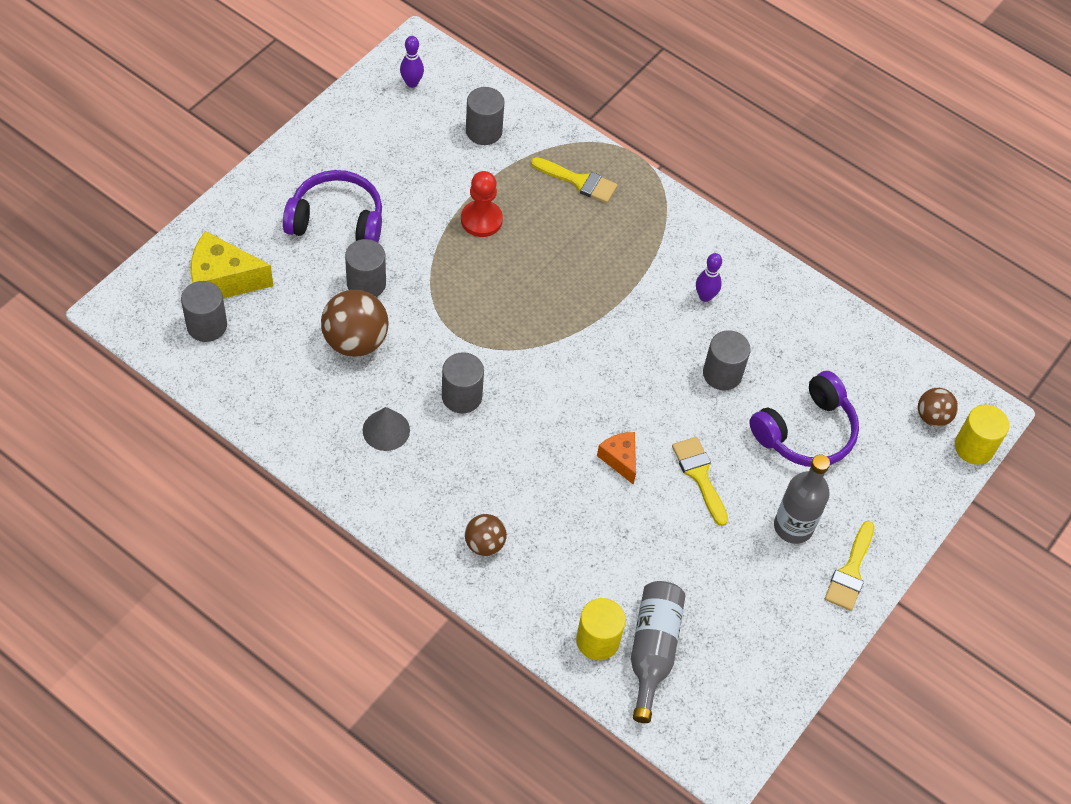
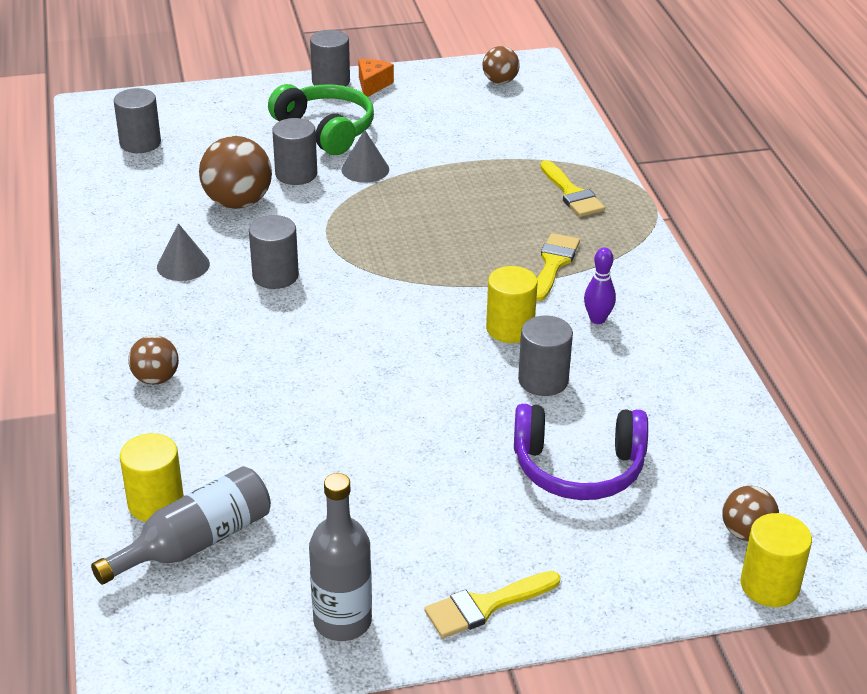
camera: 45 degrees right, 20 degrees down
(223, 280) = (189, 125): yellow cheese -> none
(337, 220) = (326, 130): purple headphones -> green headphones
(411, 83) = (500, 81): purple bowling pin -> brown ball
(411, 246) = (365, 169): none -> grey cone
(481, 220) = (448, 179): red pawn -> none
(484, 131) = (524, 130): grey cylinder -> grey cylinder (331, 81)
(620, 459) = (358, 388): orange cheese -> orange cheese (372, 85)
(661, 342) = (510, 328): none -> yellow cylinder
(699, 475) = (420, 440): yellow brush -> yellow brush (553, 263)
(793, 526) = (468, 533): grey bottle -> grey bottle (342, 621)

